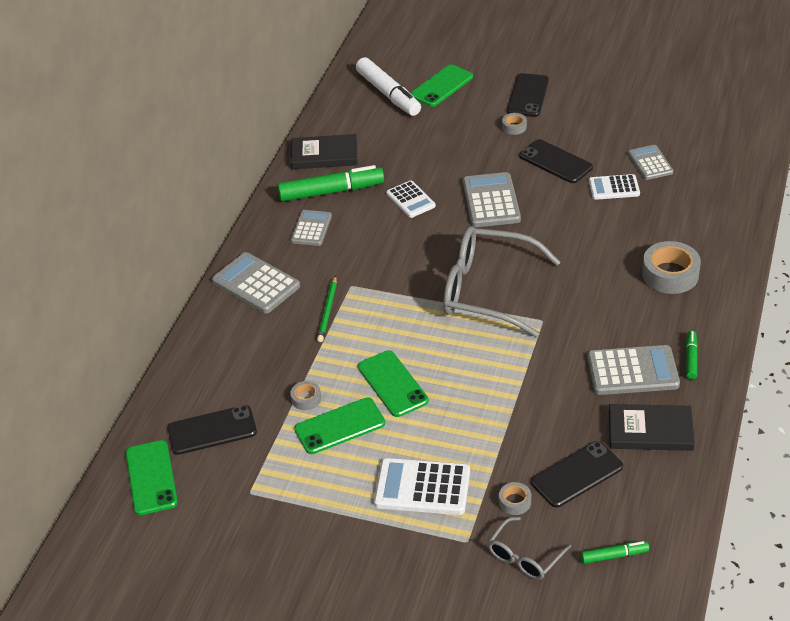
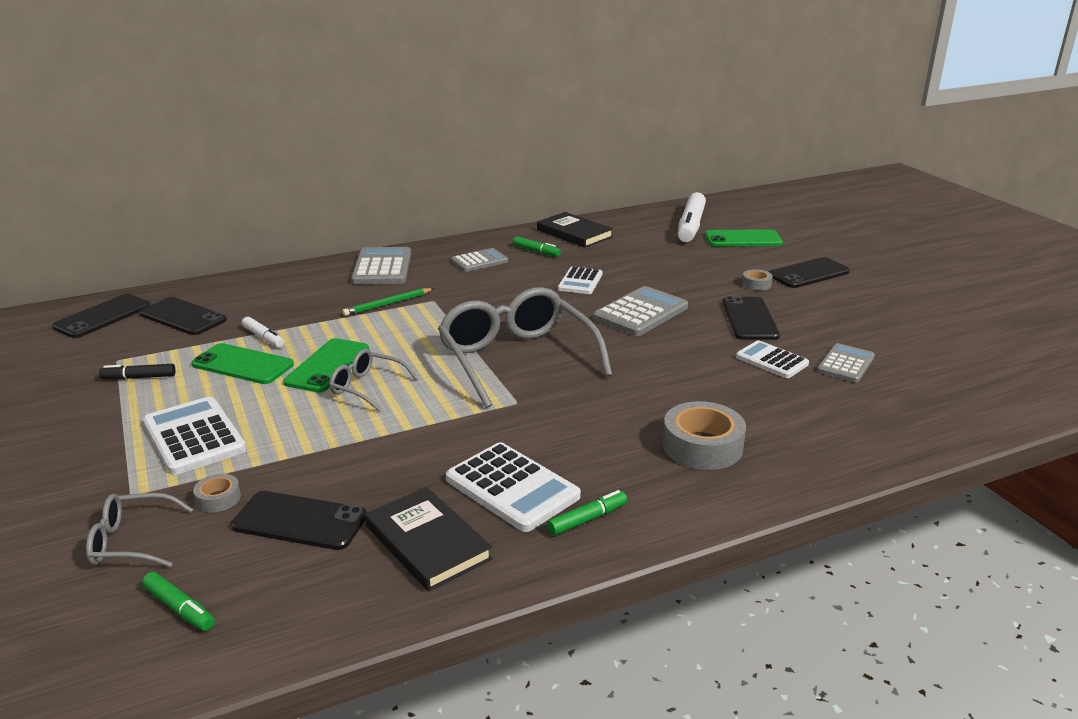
camera: 45 degrees right, 15 degrees down
(151, 477) = (103, 316): green phone -> black phone
(296, 489) = (139, 377): none -> black marker
(306, 399) = (263, 337): grey tape -> white marker
(331, 191) = (536, 251): green marker -> green marker, size x0.49
(447, 378) = (367, 387): none -> grey glasses
(632, 371) = (512, 488): grey calculator -> white calculator

